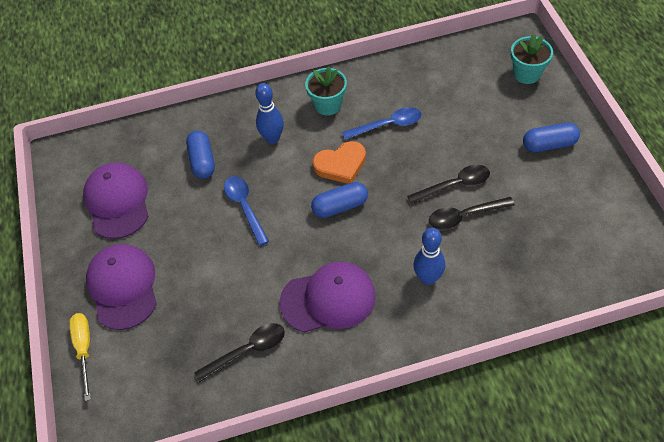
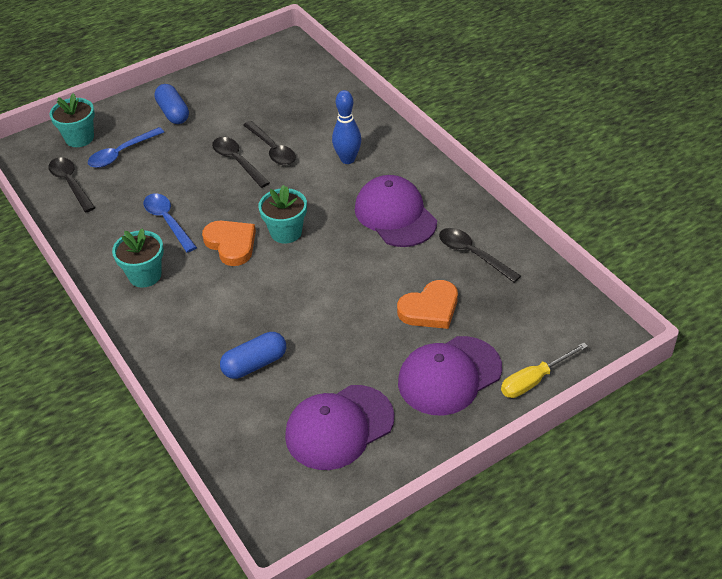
camera: 110 degrees left, 10 degrees down
(199, 294) = (430, 308): none -> orange heart
(244, 207) = (309, 305): blue spoon -> blue spoon (121, 153)
(272, 138) = (205, 310): blue bowling pin -> none
(340, 206) = (286, 232): blue capsule -> turquoise flower pot
(462, 65) = (70, 183): none -> black spoon

